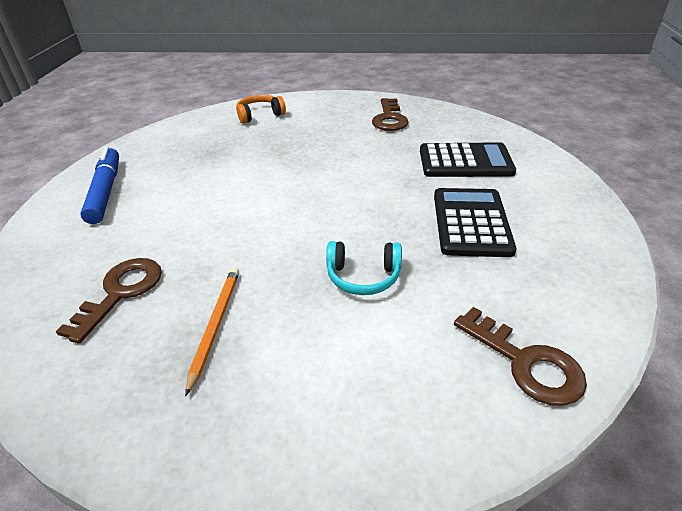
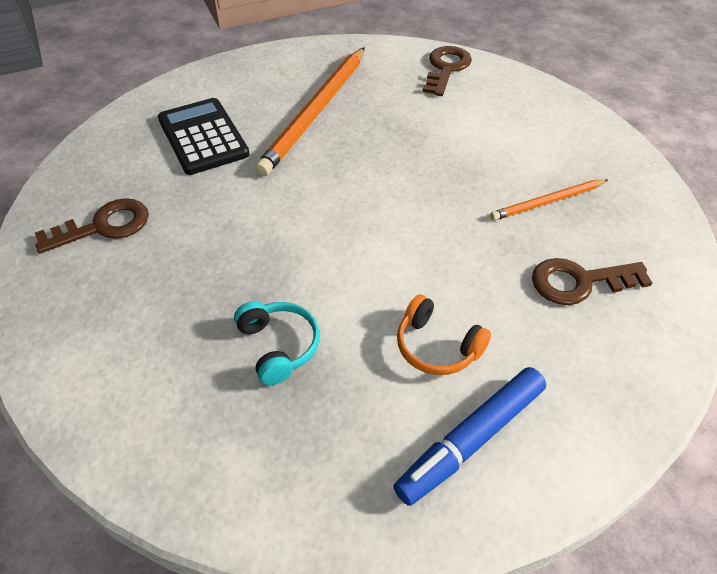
camera: 120 degrees left, 10 degrees up
(260, 115) = (138, 392): orange headphones -> orange headphones (437, 346)
(363, 276) = (430, 148): turquoise headphones -> turquoise headphones (278, 346)
(471, 222) = (315, 112): black calculator -> orange pencil

